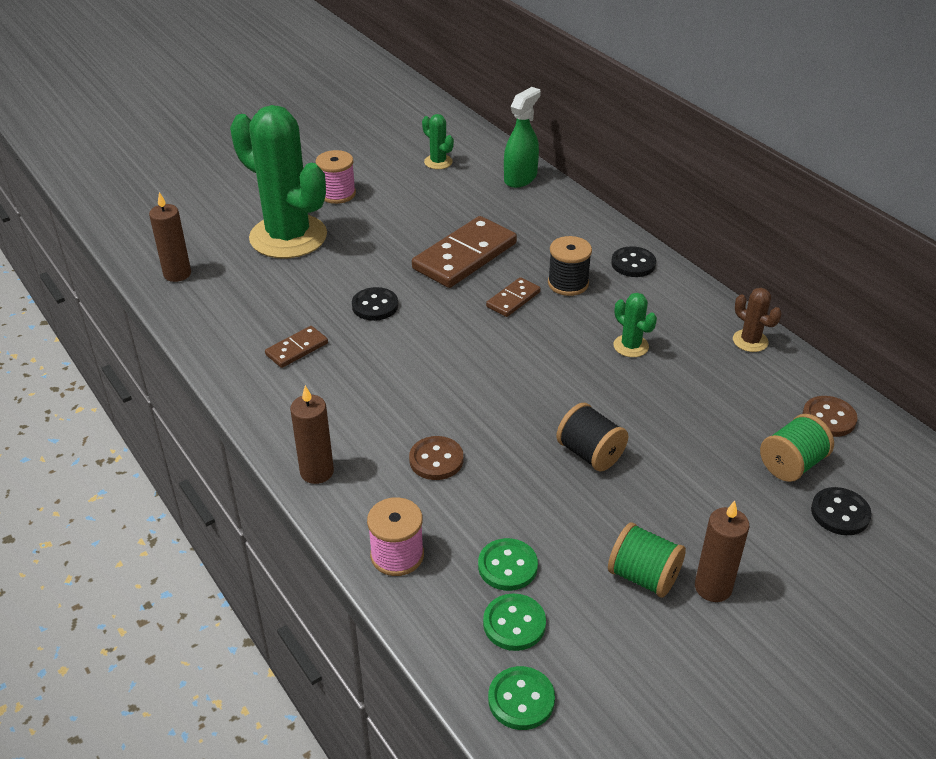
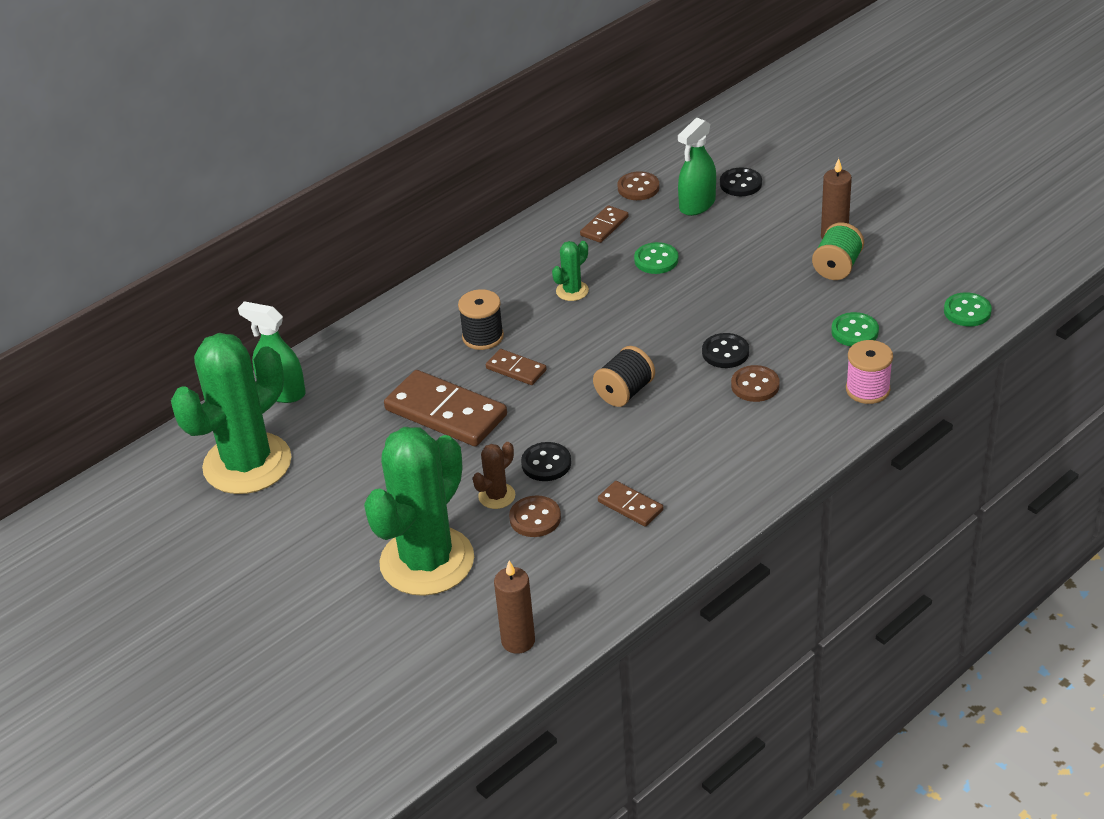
camera: 95 degrees left, 0 degrees up
(309, 294) = (535, 518): none -> brown button
(317, 472) = (794, 454): brown candle -> none
(337, 194) = (327, 539): pink spool -> none
(438, 162) = (247, 464): green cactus -> green cactus, size x2.47
(514, 624) = (906, 322): green button -> green button (656, 260)
(590, 454) = (718, 302): black spool -> black spool (624, 392)
(633, 264) = (442, 298): black button -> black button (725, 352)
(748, 382) = (604, 226): none -> brown domino
(750, 341) = (549, 227): brown cactus -> brown cactus (497, 496)
(791, 464) = (697, 204): green spool -> green spray bottle

